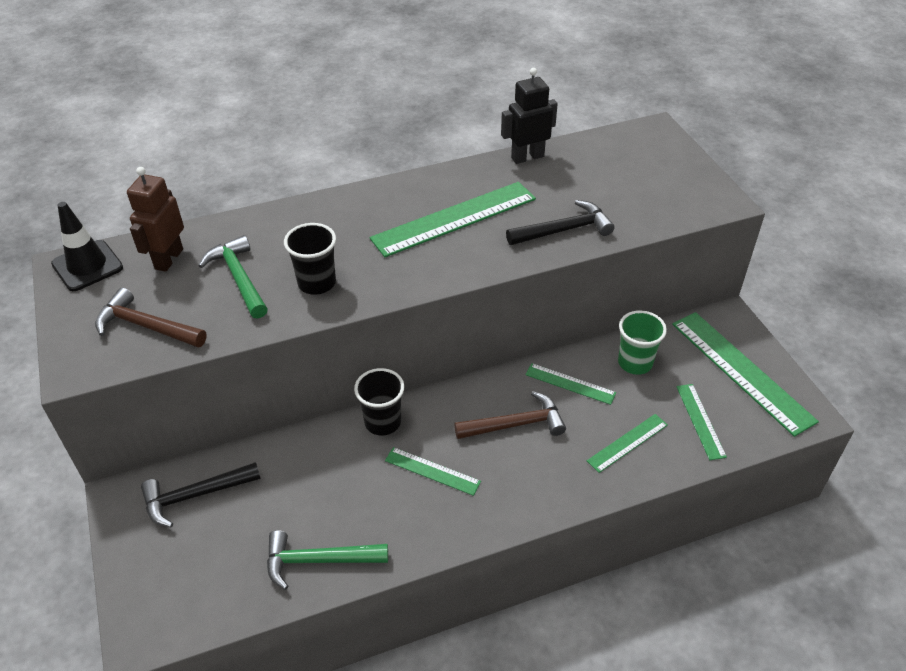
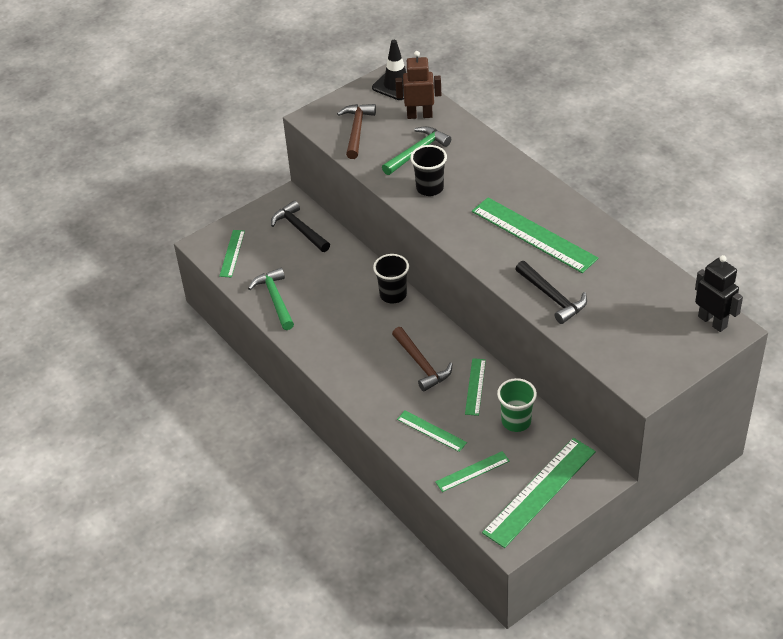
camera: 75 degrees right, 0 degrees up
(432, 471) = (362, 331): green ruler -> green ruler (232, 253)
(527, 157) = (637, 256): black robot -> black robot (712, 321)

